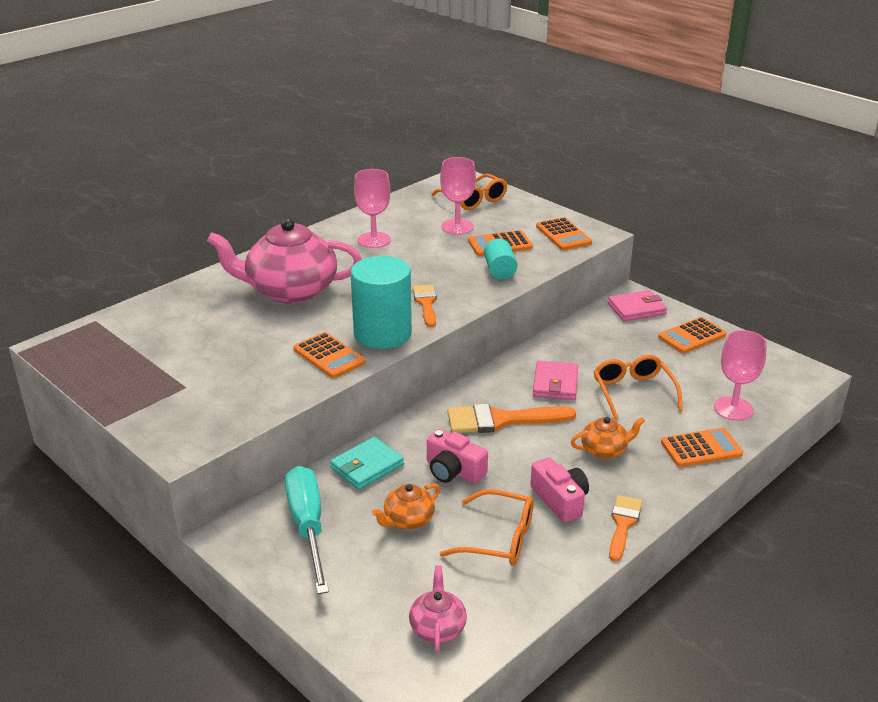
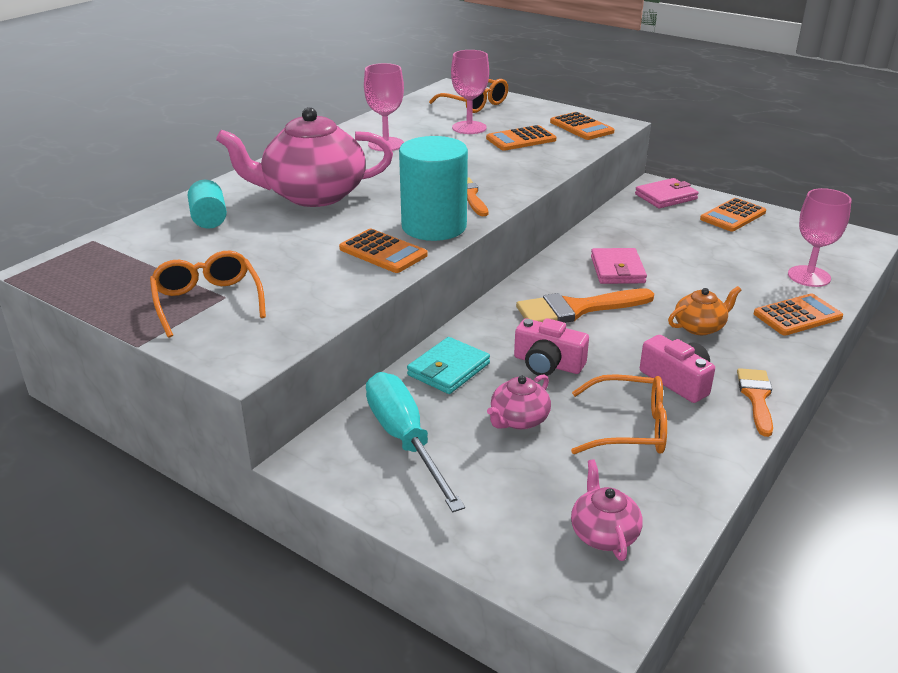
camera: 10 degrees left, 0 degrees up
(408, 520) = (518, 419): orange teapot -> pink teapot
(500, 271) = (532, 161): turquoise cylinder -> turquoise cylinder (209, 219)
(633, 392) = (701, 270): orange glasses -> orange glasses (207, 301)

